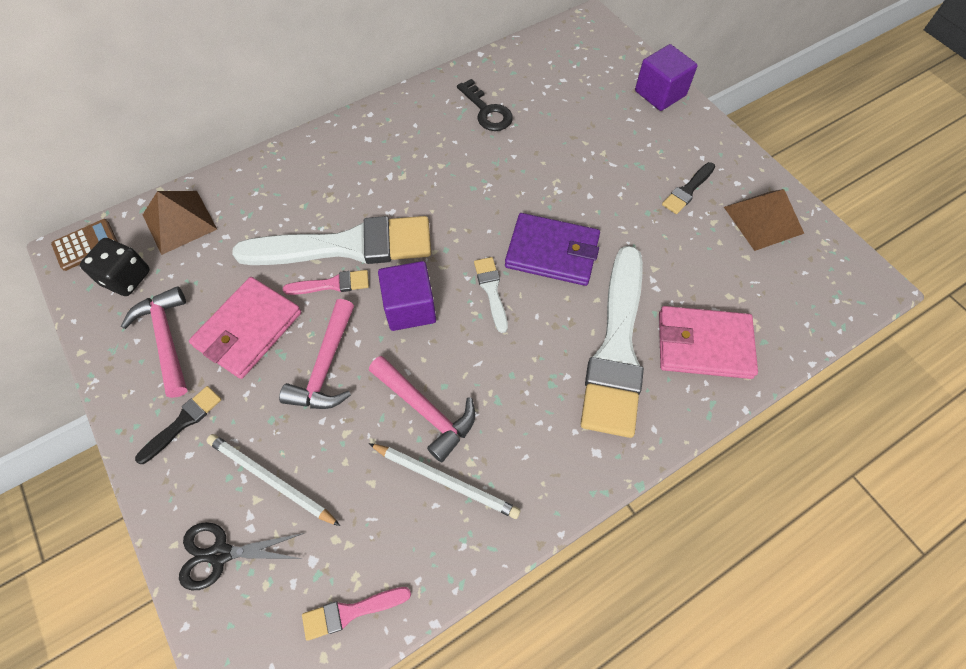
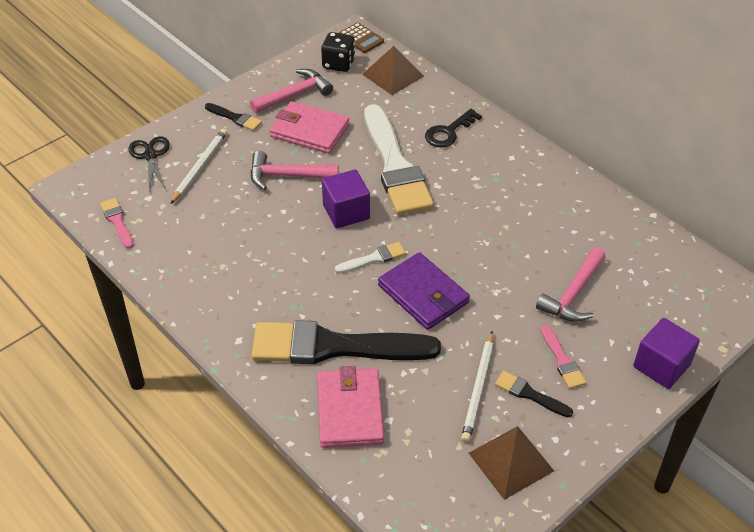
camera: 80 degrees right, 15 degrees down
(332, 284) = (357, 165): pink brush -> pink brush (562, 360)
(426, 411) = (260, 235): pink hammer -> pink hammer (573, 294)
(446, 480) = (207, 254): white pencil -> white pencil (478, 388)
(487, 111) = (576, 230): black key -> black key (449, 132)
(552, 252) = (423, 294): purple wallet -> purple wallet turned 45 degrees counterclockwise
(616, 348) = (334, 347): white brush -> black brush

